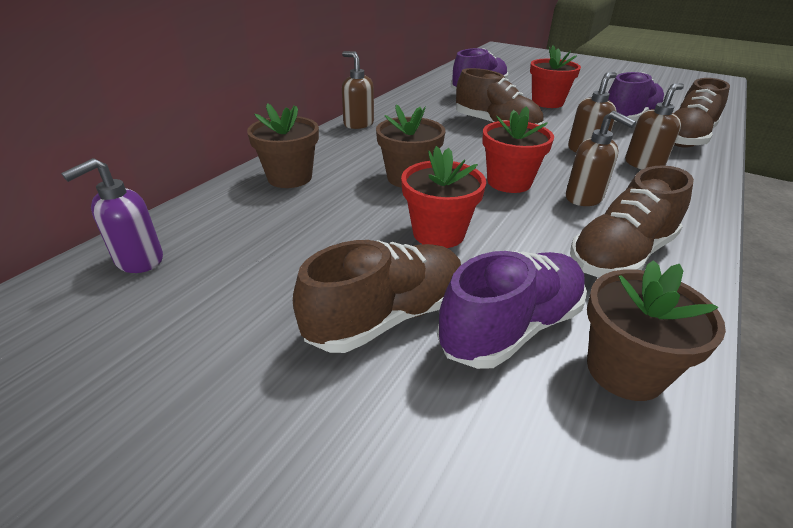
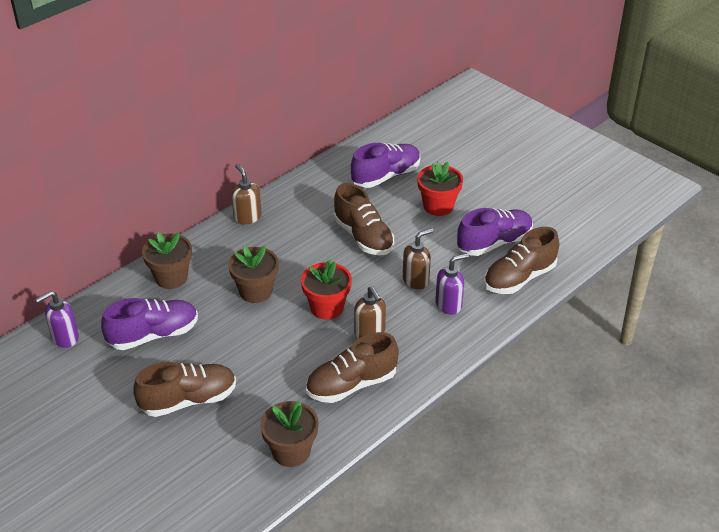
camera: 15 degrees right, 5 degrees up
(438, 233) = (248, 347): red flower pot -> none
(511, 327) = (250, 419): purple shoe -> purple shoe (153, 335)
(644, 164) = (449, 305): brown soap dispenser -> purple soap dispenser

